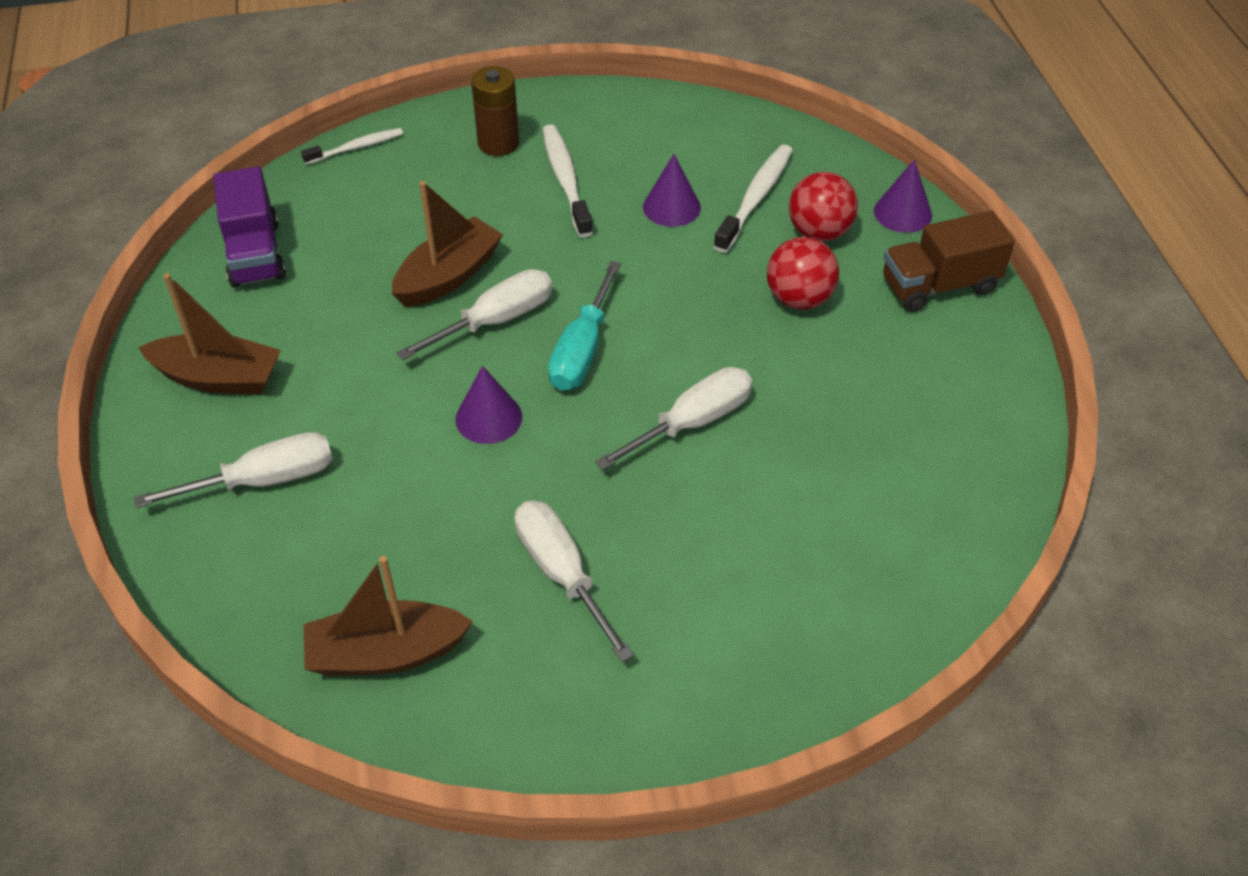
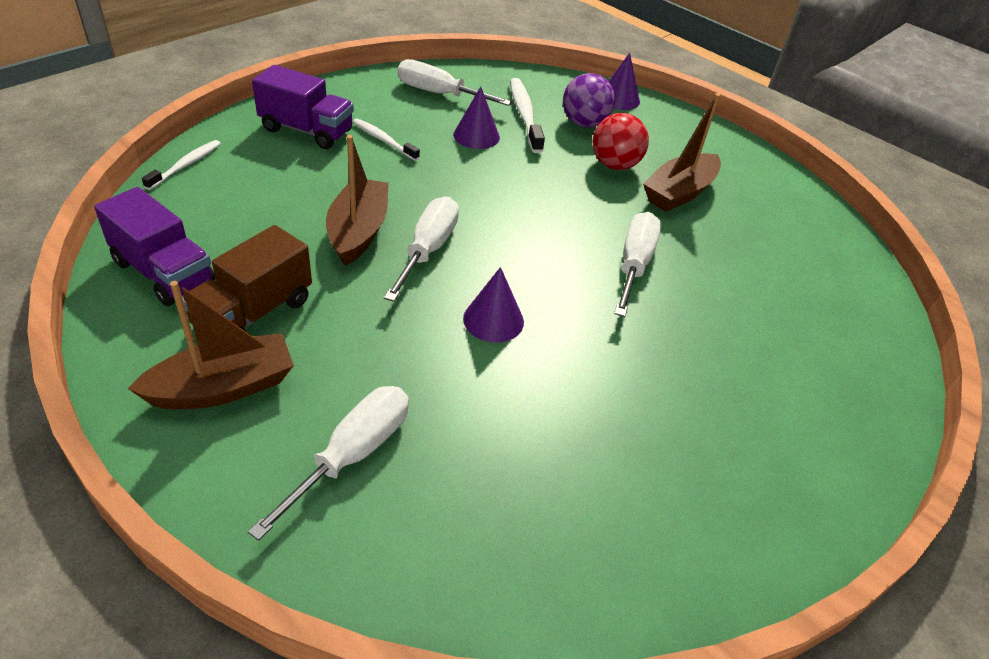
camera: 40 degrees left, 5 degrees down
(386, 653) = (602, 543): brown boat -> brown boat (679, 193)
(498, 143) = (307, 130): brown battery -> purple truck
(562, 573) = (662, 407): white screwdriver -> white screwdriver (439, 94)
(565, 180) = (383, 140): white toothbrush -> white toothbrush, size x0.63
(582, 350) = (512, 246): turquoise screwdriver -> none
(819, 232) = (584, 123): red ball -> purple ball
(939, 286) = (682, 132): brown truck -> brown truck (253, 313)

